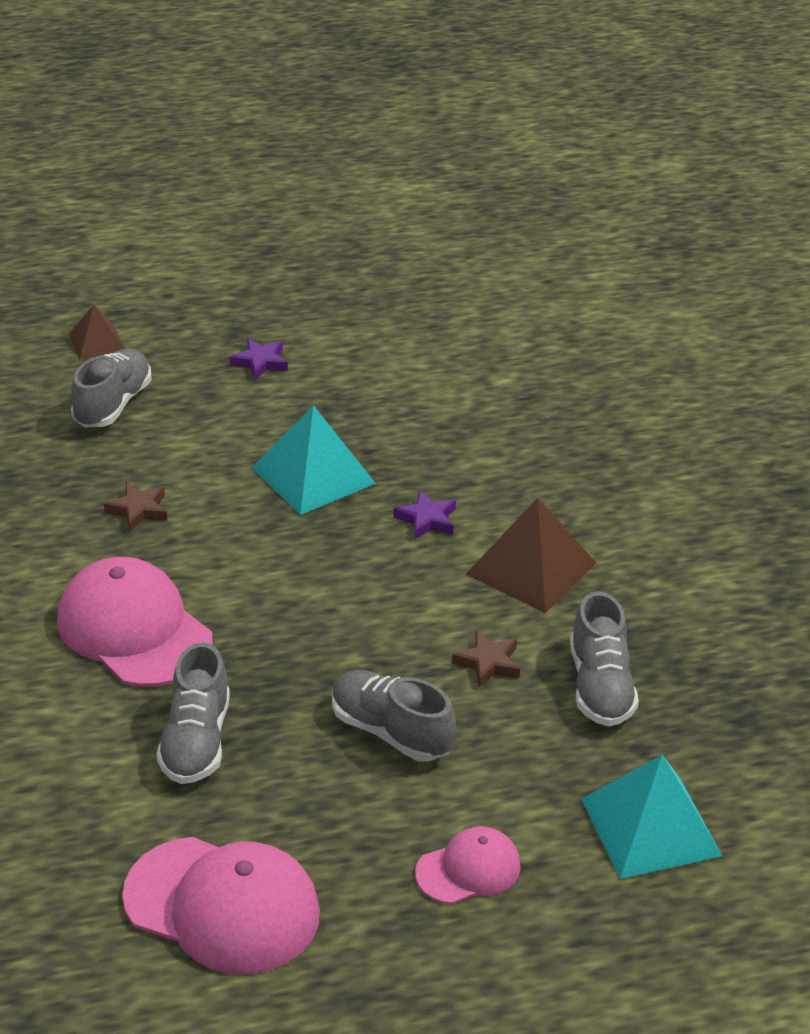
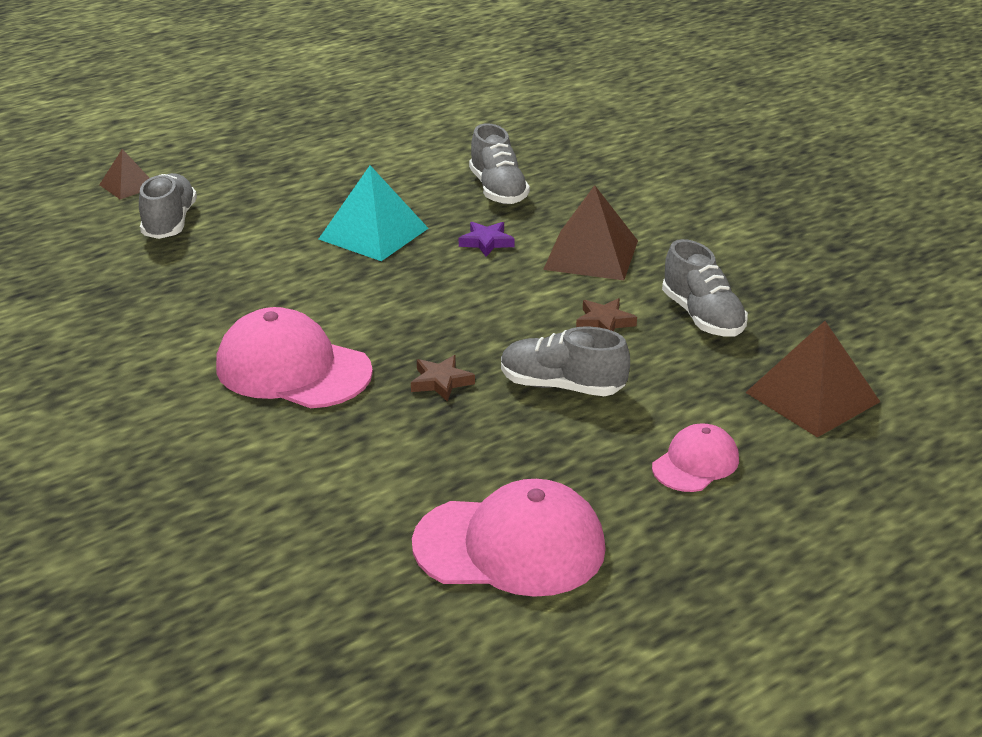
camera: 20 degrees left, 5 degrees down
(138, 510) = (240, 287): brown star -> brown star (441, 382)
(196, 741) = (402, 434): grey shoe -> grey shoe (498, 190)
(260, 362) = (278, 172): purple star -> none
(650, 826) = (812, 397): turquoise pyramid -> brown pyramid

